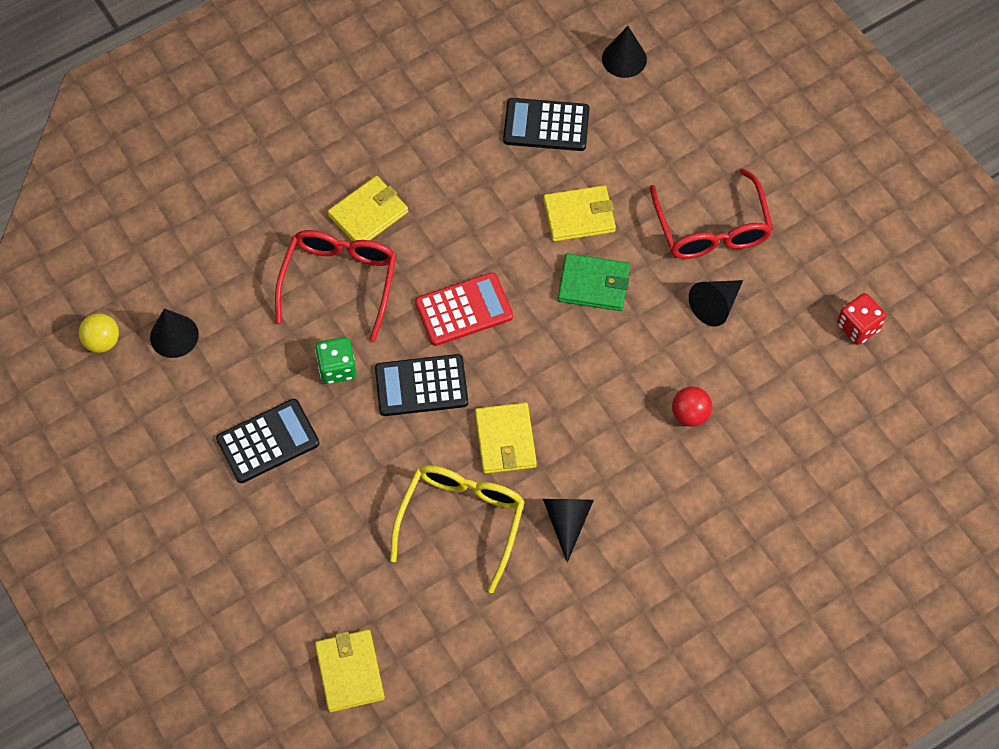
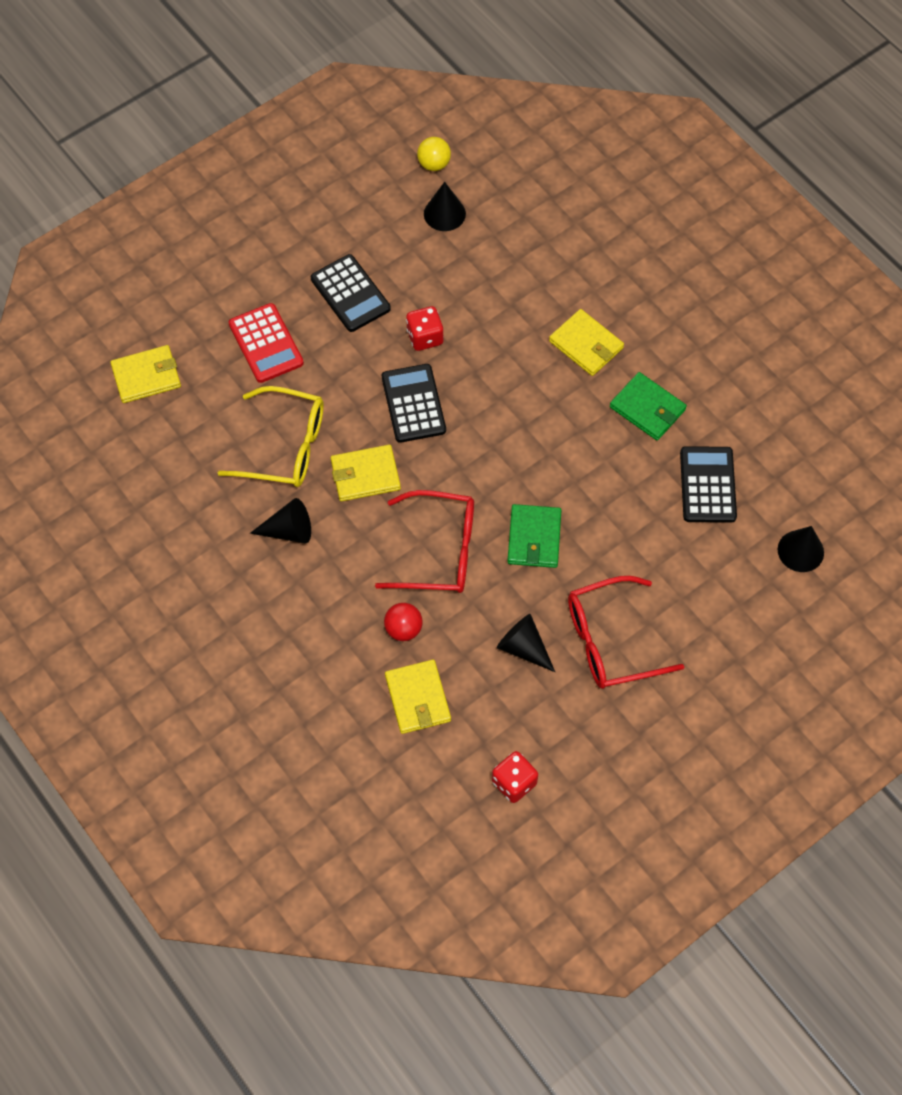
camera: 85 degrees right, 0 degrees up
(337, 368) = (425, 337): green dice -> red dice
(340, 281) = (512, 330): red glasses -> red glasses (439, 551)
(452, 166) = (647, 408): none -> green wallet
(464, 310) = (494, 431): red calculator -> red calculator (266, 343)
(579, 216) = (608, 521): yellow wallet -> yellow wallet (418, 698)

